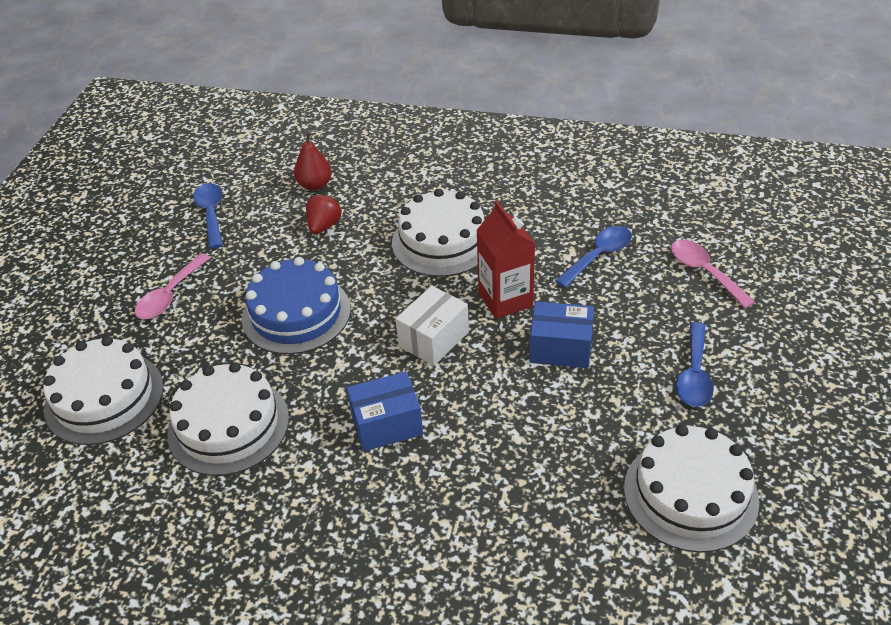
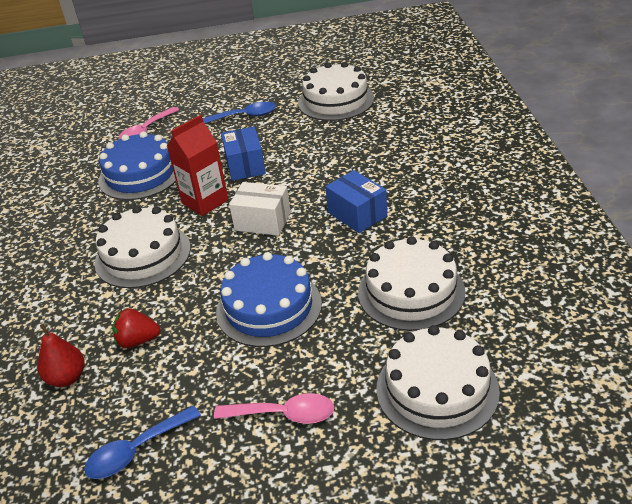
camera: 110 degrees left, 5 degrees down
(598, 256) = (140, 174): blue spoon -> blue cake

